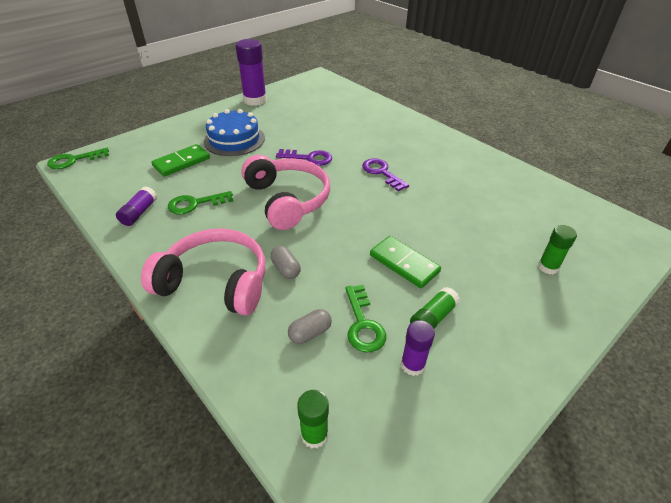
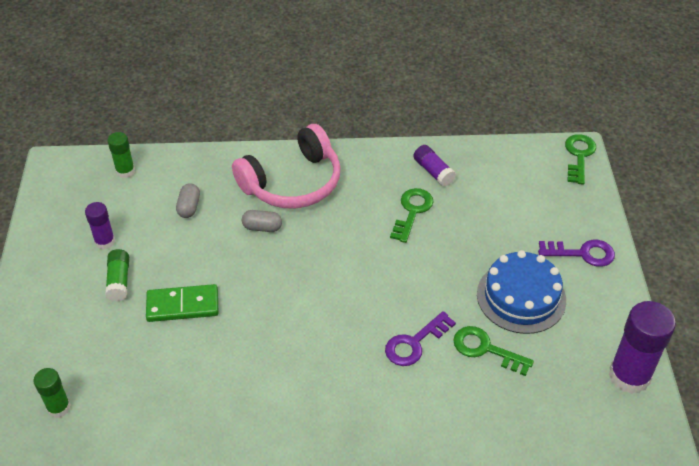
camera: 130 degrees right, 5 degrees up
(181, 162) = (504, 231): green domino -> none
(287, 200) = (352, 279): pink headphones -> none
(363, 324) = (162, 238): green key -> green key (485, 349)
(382, 173) = (320, 392): purple key -> purple key (582, 253)

